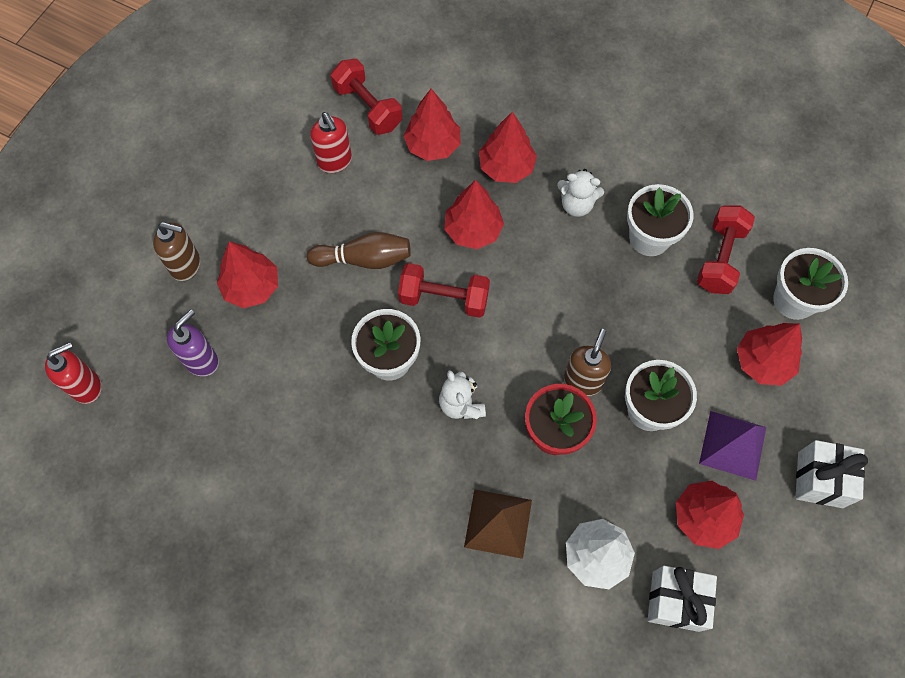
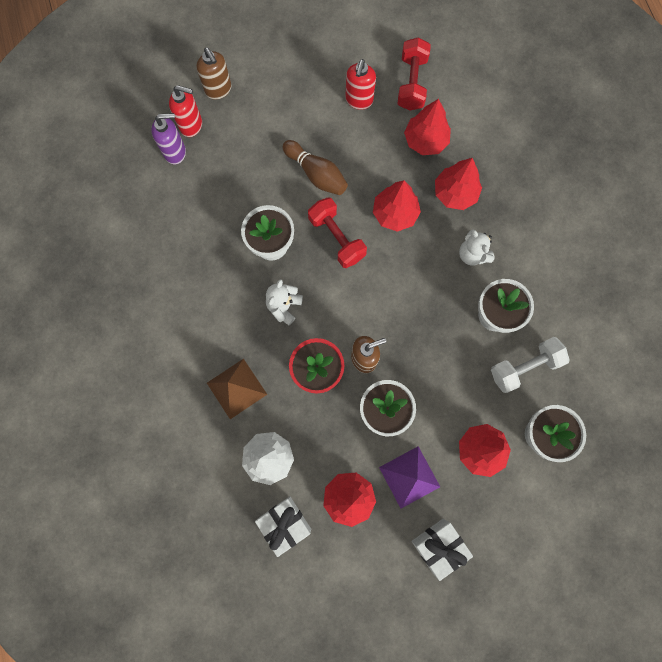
camera: 45 degrees right, 10 degrees up
(87, 386) = (106, 112): red soap dispenser -> red soap dispenser (191, 125)
(251, 287) = (240, 134): red tree -> none
(720, 258) = (524, 367): red dumbbell -> white dumbbell

